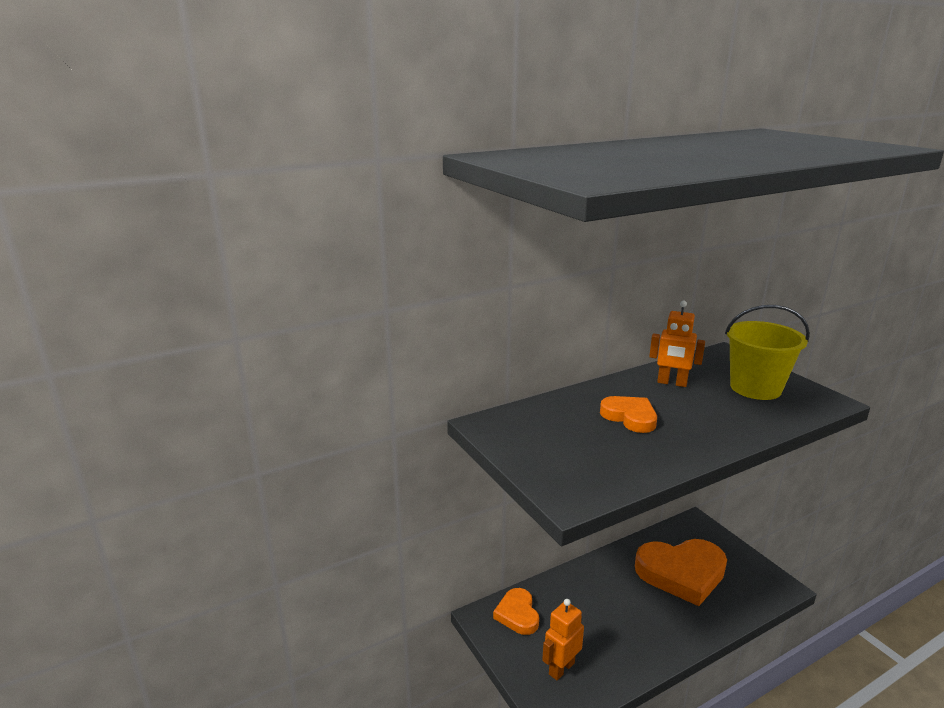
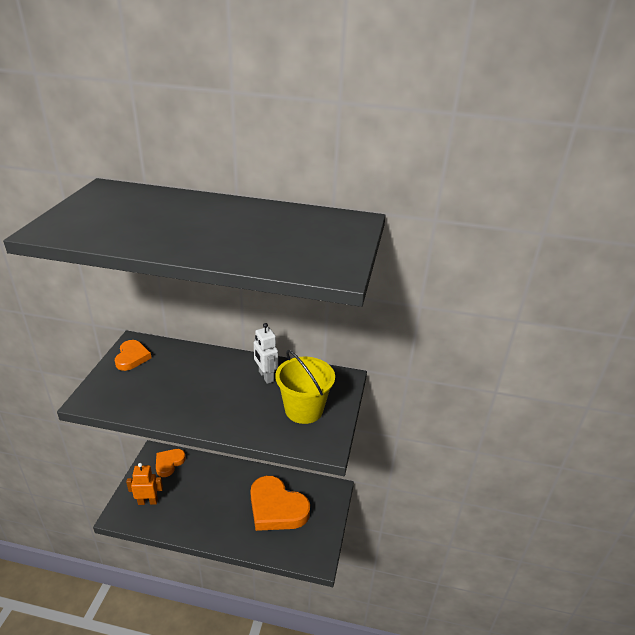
camera: 40 degrees right, 10 degrees up
(630, 417) = (199, 381): orange heart -> orange heart (132, 357)
(672, 383) = (265, 376): orange robot -> white robot

